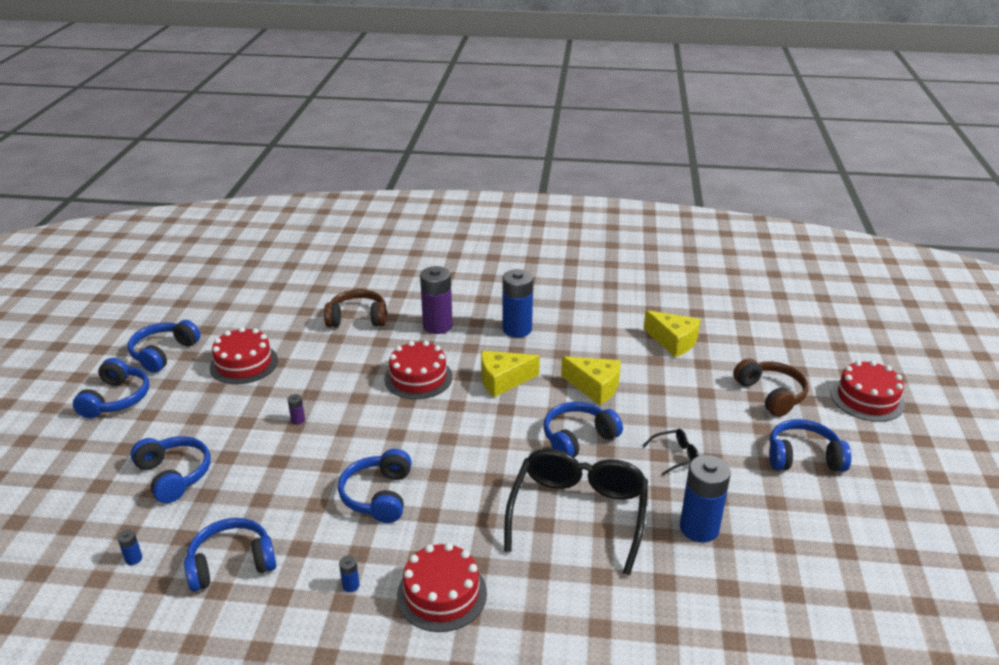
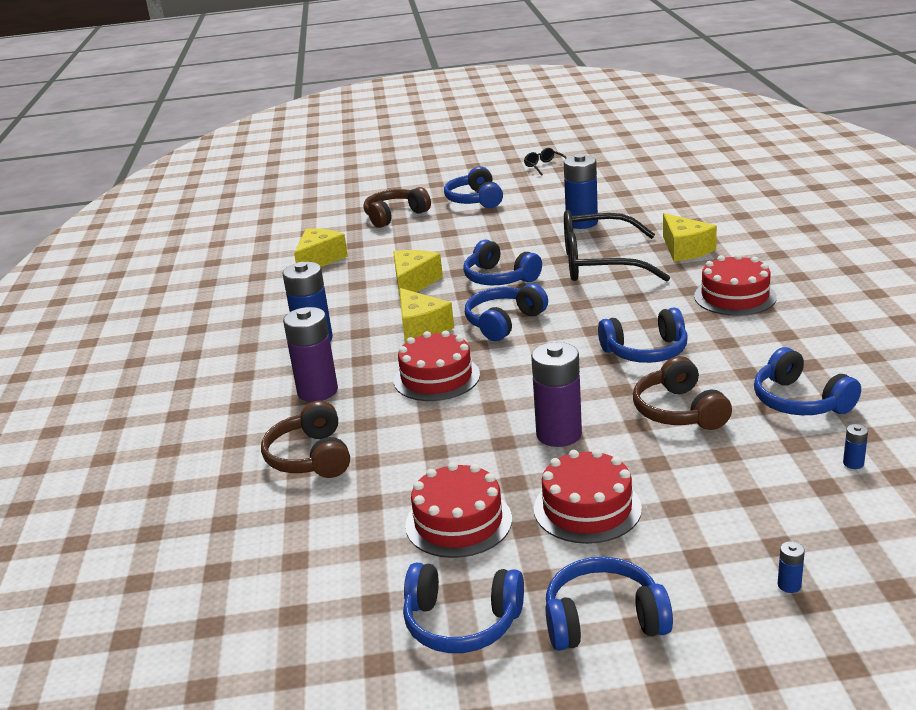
camera: 100 degrees left, 5 degrees down
(174, 475) = (715, 490): blue headphones -> blue headphones (504, 322)
(277, 487) = (679, 411): none -> brown headphones
(298, 420) = (559, 434): purple battery -> purple battery, size x2.48
(351, 585) = (764, 335): blue battery -> blue battery (789, 585)
(581, 594) = (685, 249): none -> yellow cheese
(675, 456) = (500, 239): black glasses -> black glasses (544, 166)
(867, 399) = (386, 186): red cake -> red cake (587, 508)

